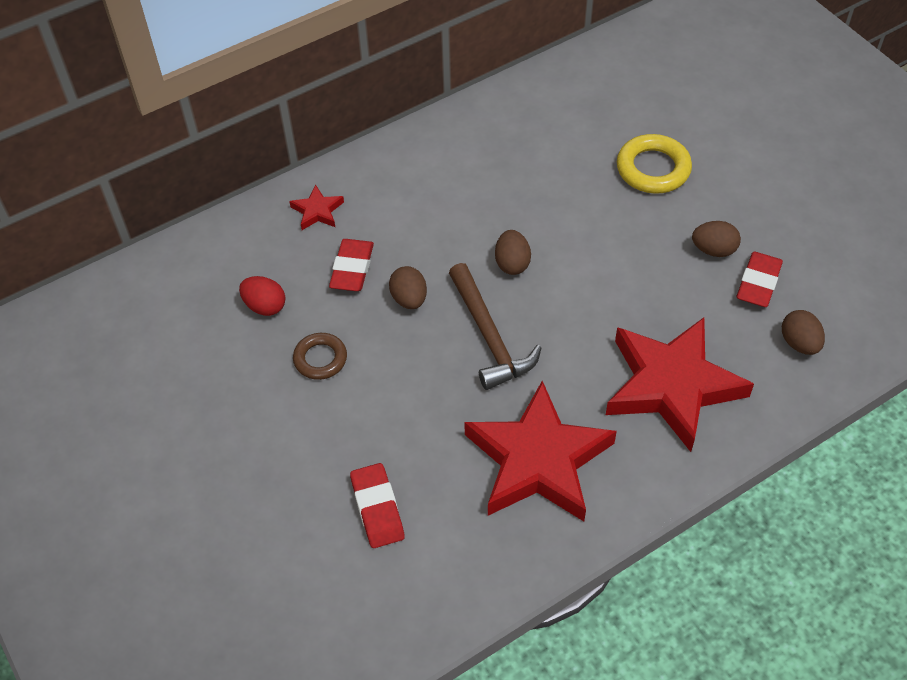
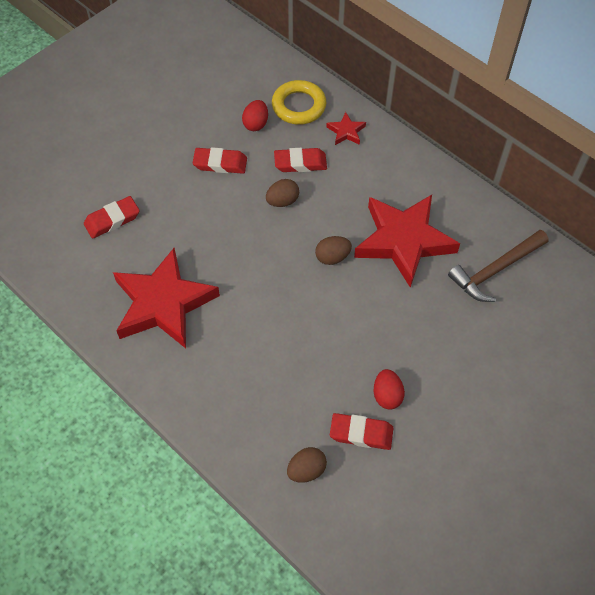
camera: 75 degrees right, 5 degrees up
(320, 359) = (220, 163): brown ring -> red eraser
(489, 337) = (261, 255): brown hammer -> brown hammer (495, 270)
(653, 169) = (462, 339): yellow ring -> yellow ring (299, 106)
(671, 386) = (244, 380): red star -> red star (403, 241)
(713, 250) = (387, 395): brown egg -> red egg

